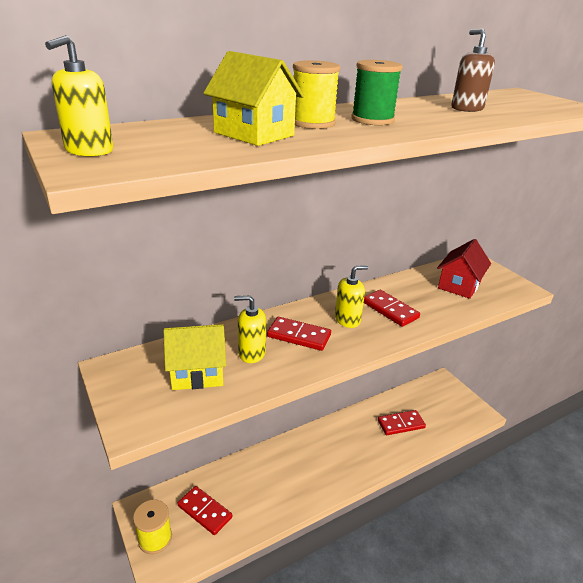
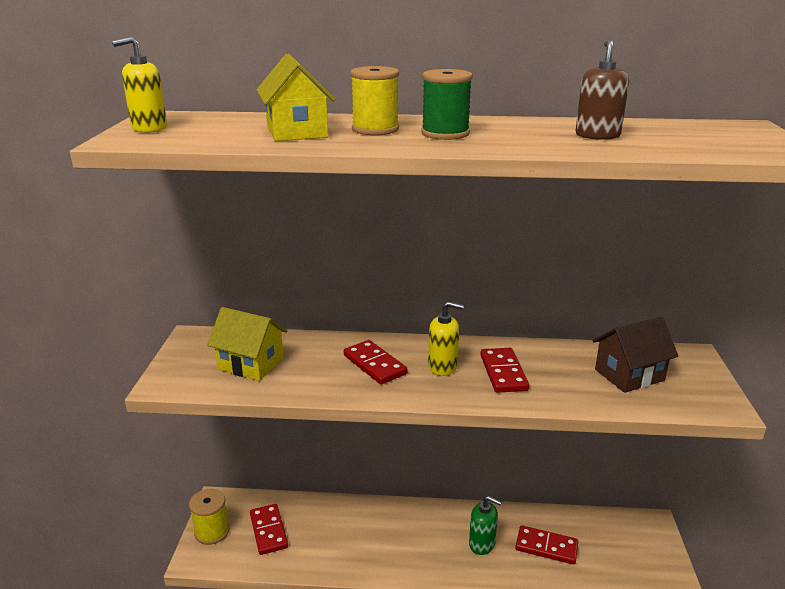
camera: 35 degrees right, 5 degrees down
(251, 353) = (314, 364): yellow soap dispenser -> none
(363, 441) = (482, 544): none -> green soap dispenser
(459, 285) = (629, 375): red house -> brown house

